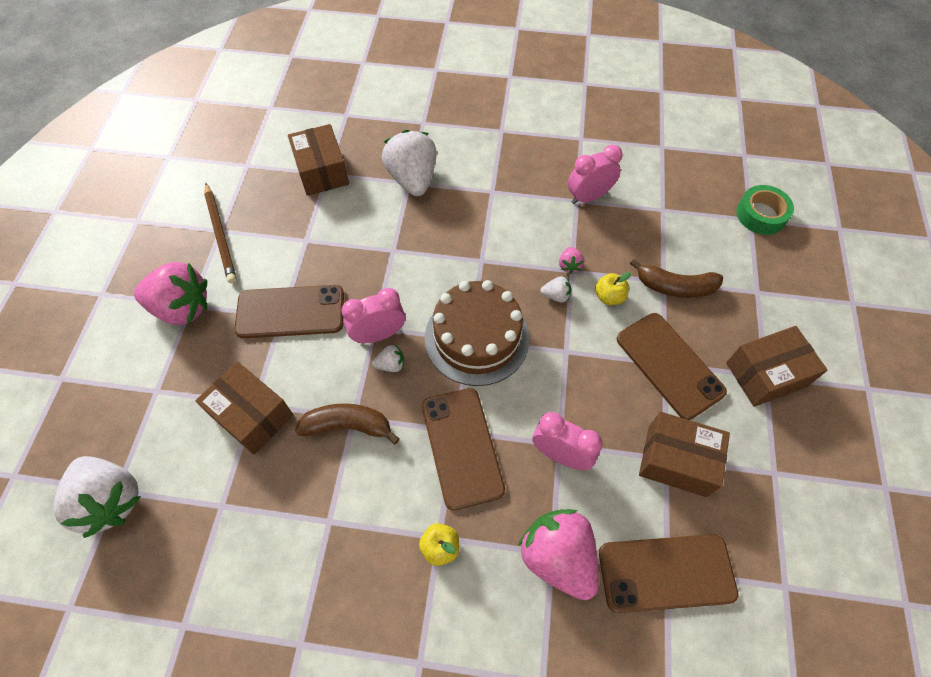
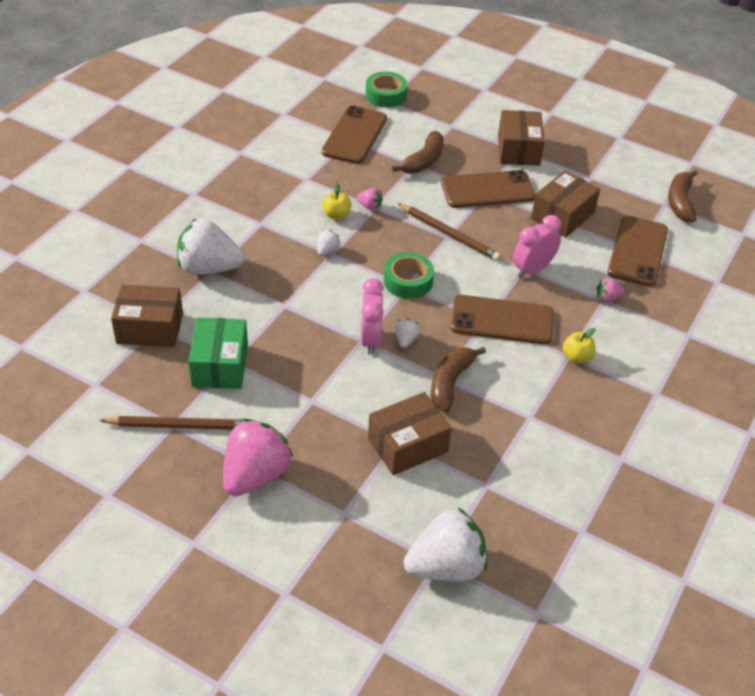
camera: 70 degrees left, 15 degrees down
(290, 312) = (310, 393): brown phone -> brown phone (354, 135)
(298, 234) = (220, 365): none -> green box
(477, 338) = (408, 281): brown cake -> green tape
(556, 296) = (394, 224): white strawberry -> white strawberry (327, 250)
(558, 557) = (607, 298): pink strawberry -> pink strawberry, size x0.43
(570, 351) = (449, 234): none -> brown pencil
(588, 197) = (307, 171): pink clock -> none
(609, 297) = (412, 197): yellow apple -> yellow apple (336, 215)
(804, 608) = (680, 202): none -> brown banana

